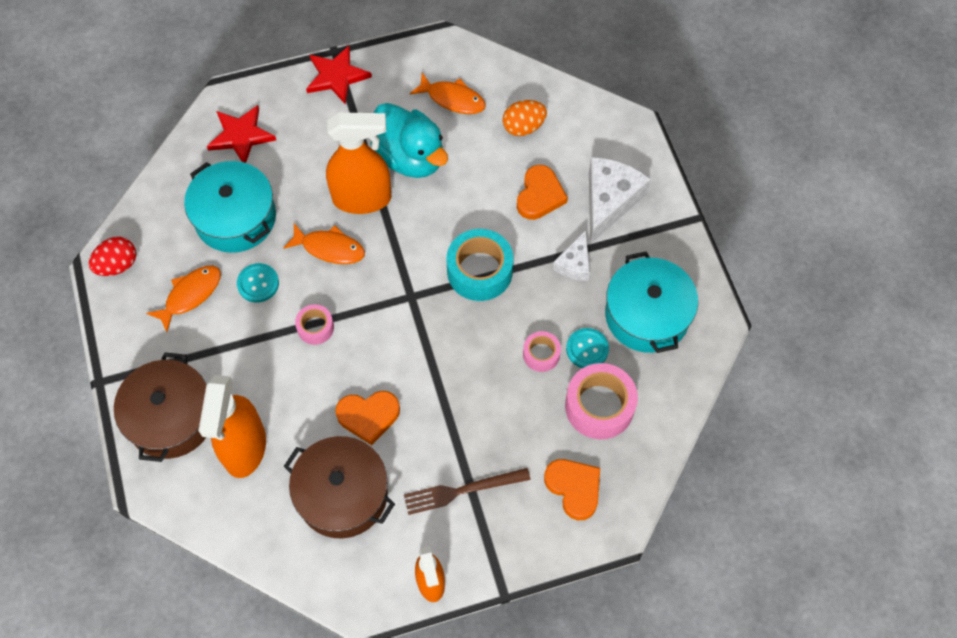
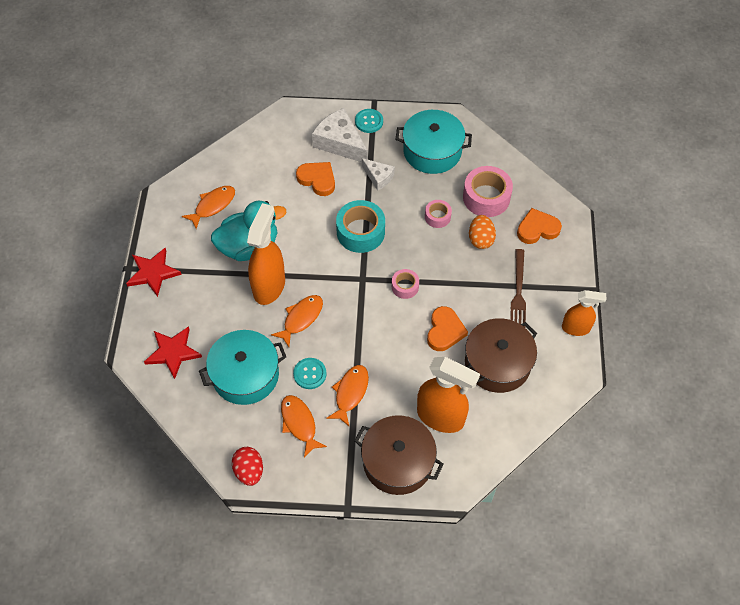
camera: 70 degrees left, 5 degrees down
(246, 336) = (350, 393): none -> orange fish
(315, 327) = (362, 345): pink tape -> pink tape (405, 286)
(523, 127) = (258, 171): orange egg -> orange egg (480, 239)
(587, 349) = (443, 190): turquoise button -> turquoise button (369, 121)

